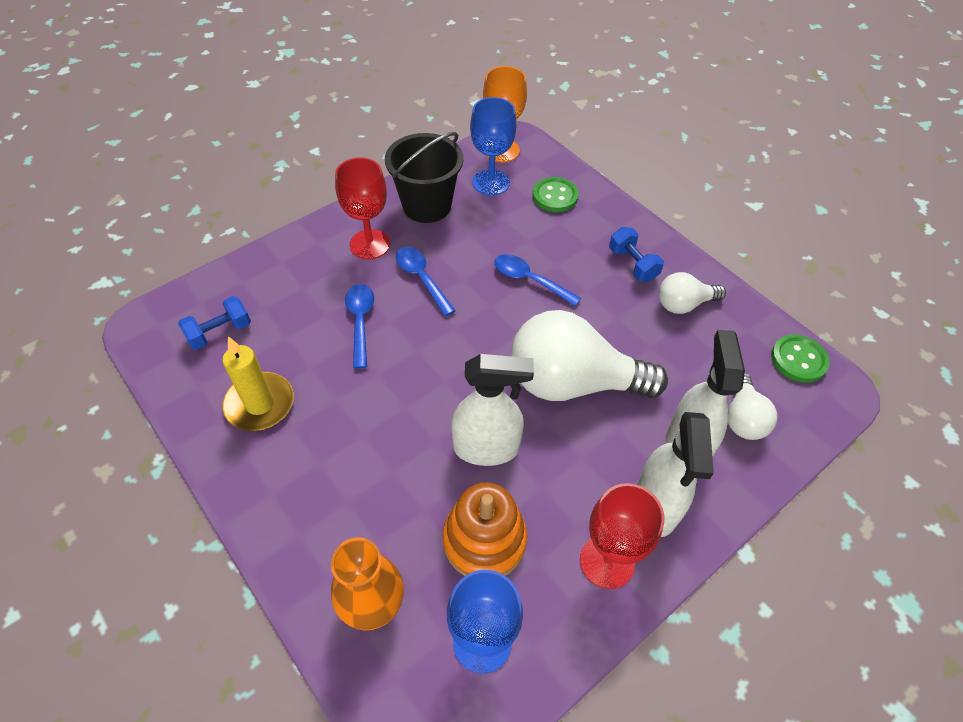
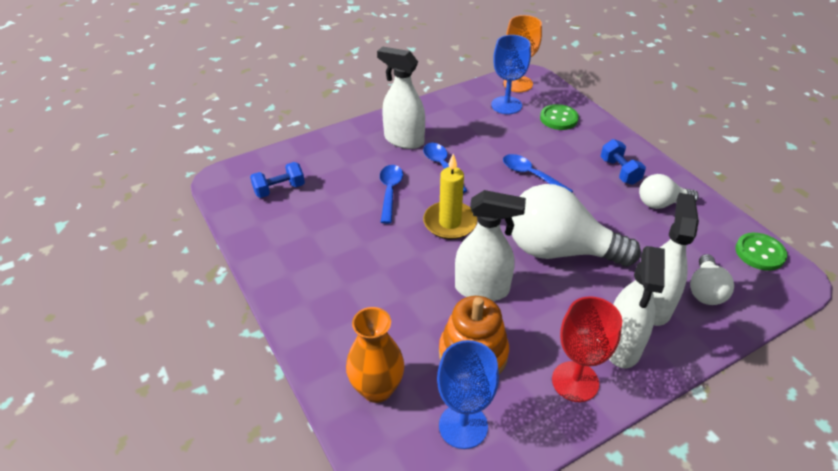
camera: 10 degrees right, 10 degrees down
(260, 404) = (304, 240): yellow candle -> yellow candle (450, 223)
(370, 244) = (403, 140): red goblet -> white spray bottle
(427, 206) = (452, 117): black bucket -> none

